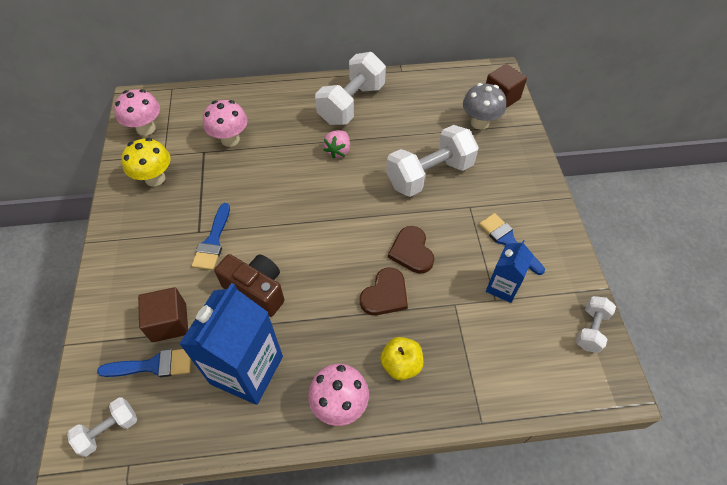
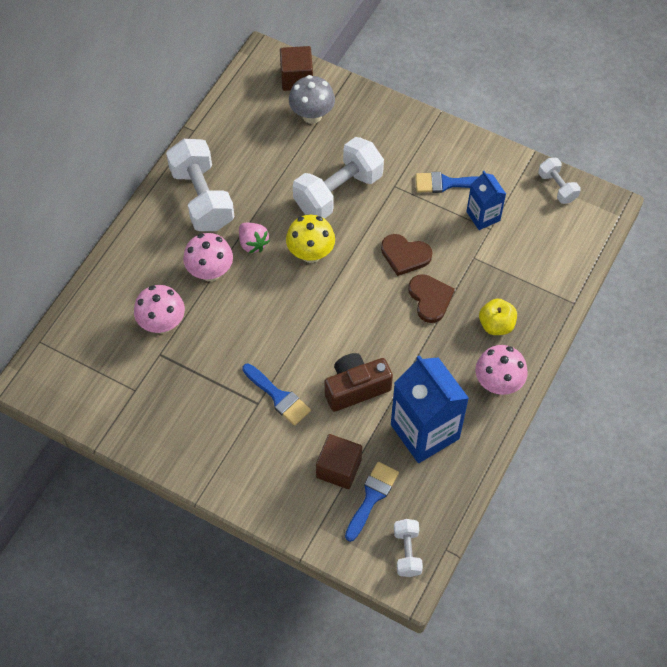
camera: 55 degrees left, 5 degrees up
(146, 129) = (82, 391): pink mushroom -> pink mushroom (210, 272)
(155, 178) = (161, 411): yellow mushroom -> yellow mushroom (311, 253)
(429, 175) = (338, 192): white dumbbell -> white dumbbell turned 45 degrees clockwise

